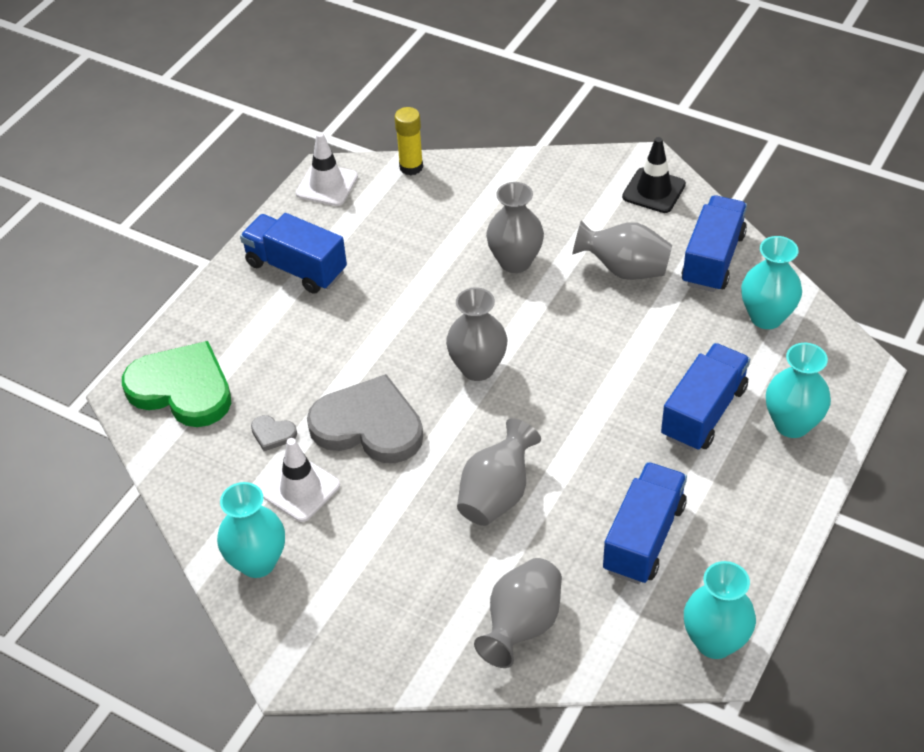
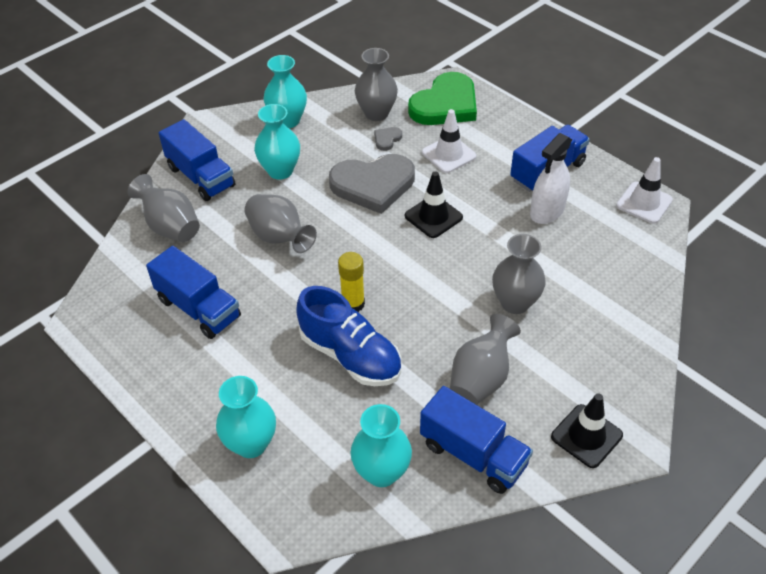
camera: 105 degrees right, 0 degrees up
(300, 489) = (334, 145): white traffic cone -> white traffic cone (449, 154)
(365, 258) = (547, 211): none -> white spray bottle
(368, 425) = (373, 185): grey heart -> grey heart turned 45 degrees clockwise
(407, 354) = (433, 217): none -> black traffic cone
(411, 167) = (658, 259): yellow glue stick -> yellow glue stick (353, 304)
(477, 368) = (402, 253): grey vase -> grey vase (376, 113)
(644, 376) = (350, 355): none -> blue shoe
(703, 412) = (293, 383): blue truck -> blue truck (201, 177)
(714, 641) = (94, 322): turquoise vase -> turquoise vase (280, 171)

